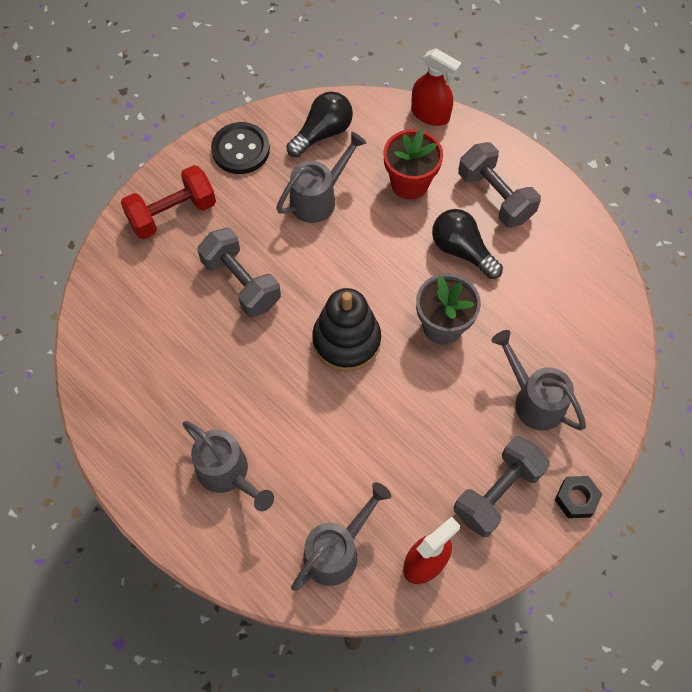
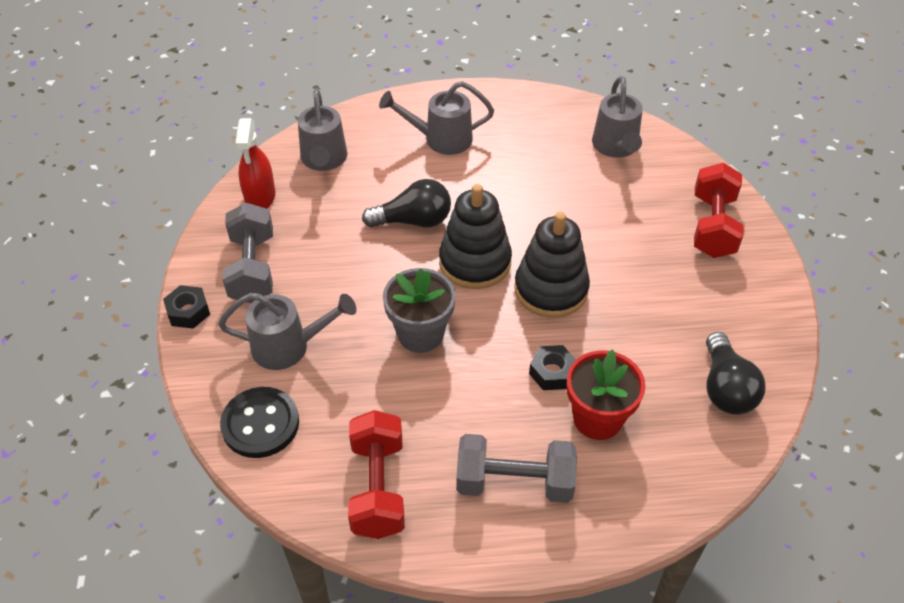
camera: 130 degrees right, 15 degrees down
(240, 150) = (754, 311): black button -> black button (260, 424)
(241, 282) = (597, 231): grey dumbbell -> none
(318, 198) = (642, 334): grey watering can -> grey watering can (616, 147)
(328, 275) = (551, 289): none -> black stacking toy
(398, 228) = (552, 372): none -> black nut
(430, 114) = (677, 505): red spray bottle -> none
(462, 250) = (480, 404): black light bulb -> black light bulb (413, 221)
(570, 261) = (378, 487): none -> red dumbbell

